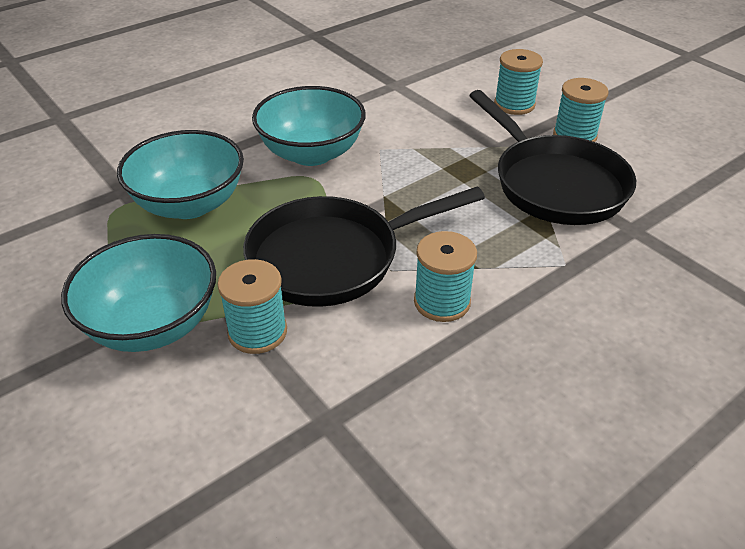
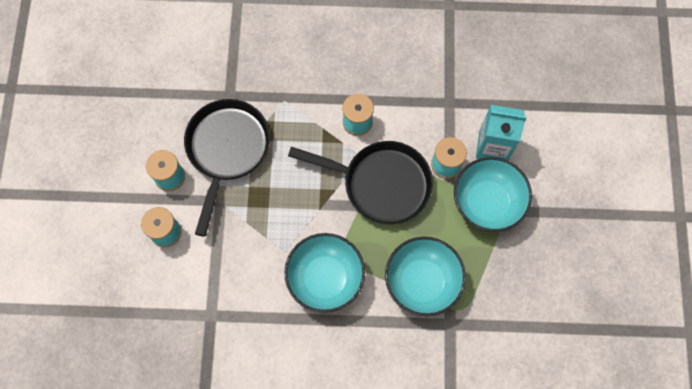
camera: 140 degrees left, 30 degrees up
(195, 403) = (492, 146): none -> turquoise carton

